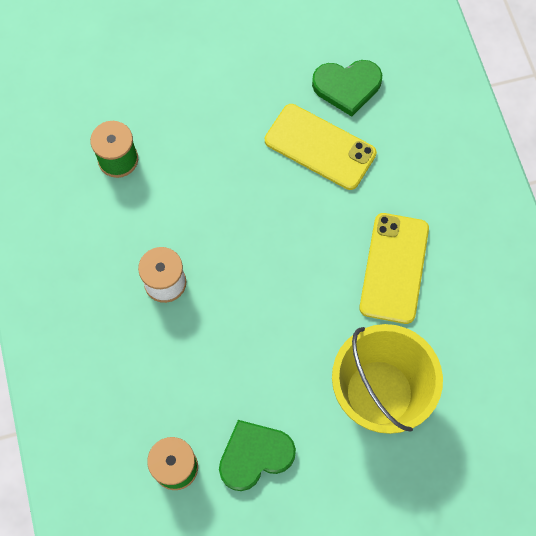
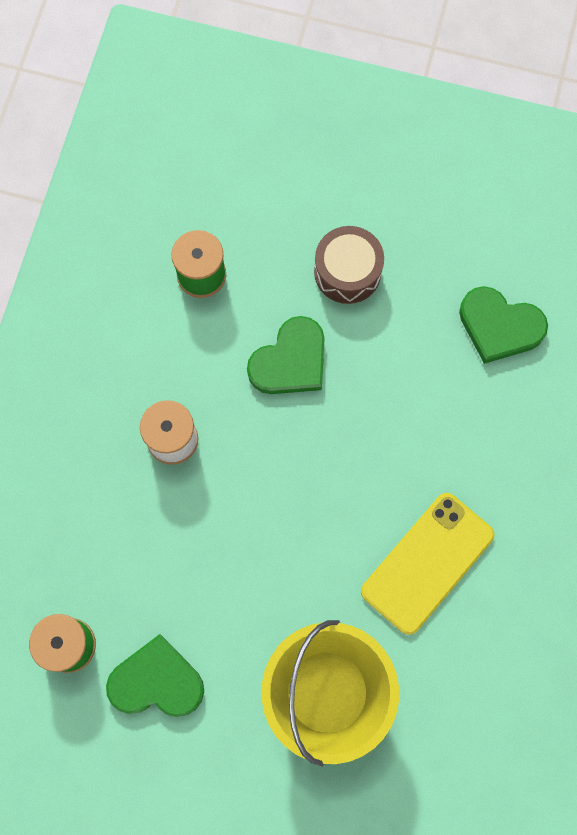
camera: 30 degrees right, 5 degrees up
(217, 184) = (290, 361): none -> green heart
(221, 104) = (347, 272): none -> brown drum
(320, 147) = (427, 380): yellow phone -> none

